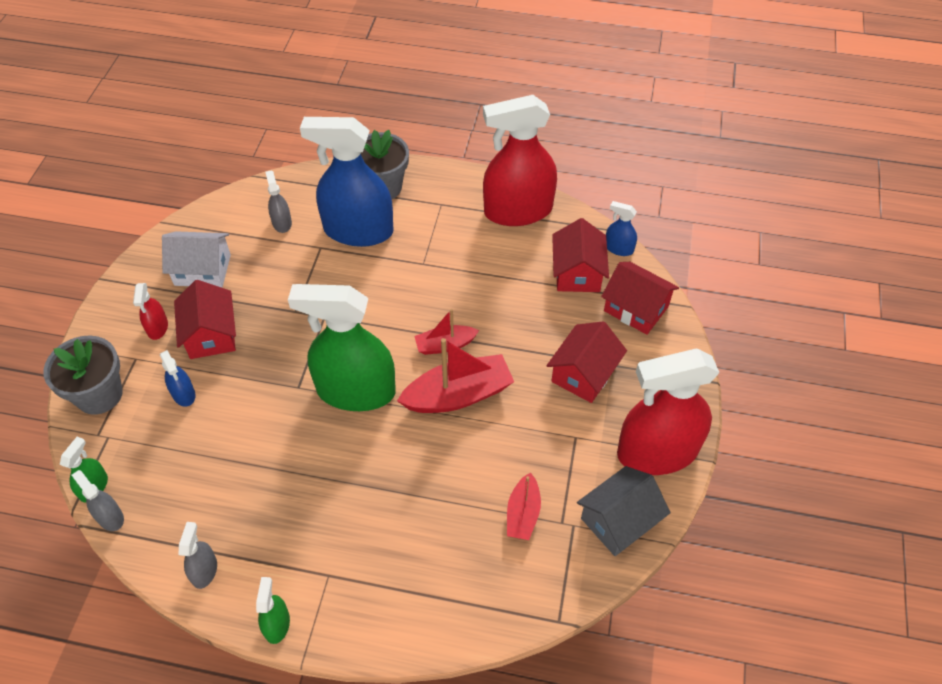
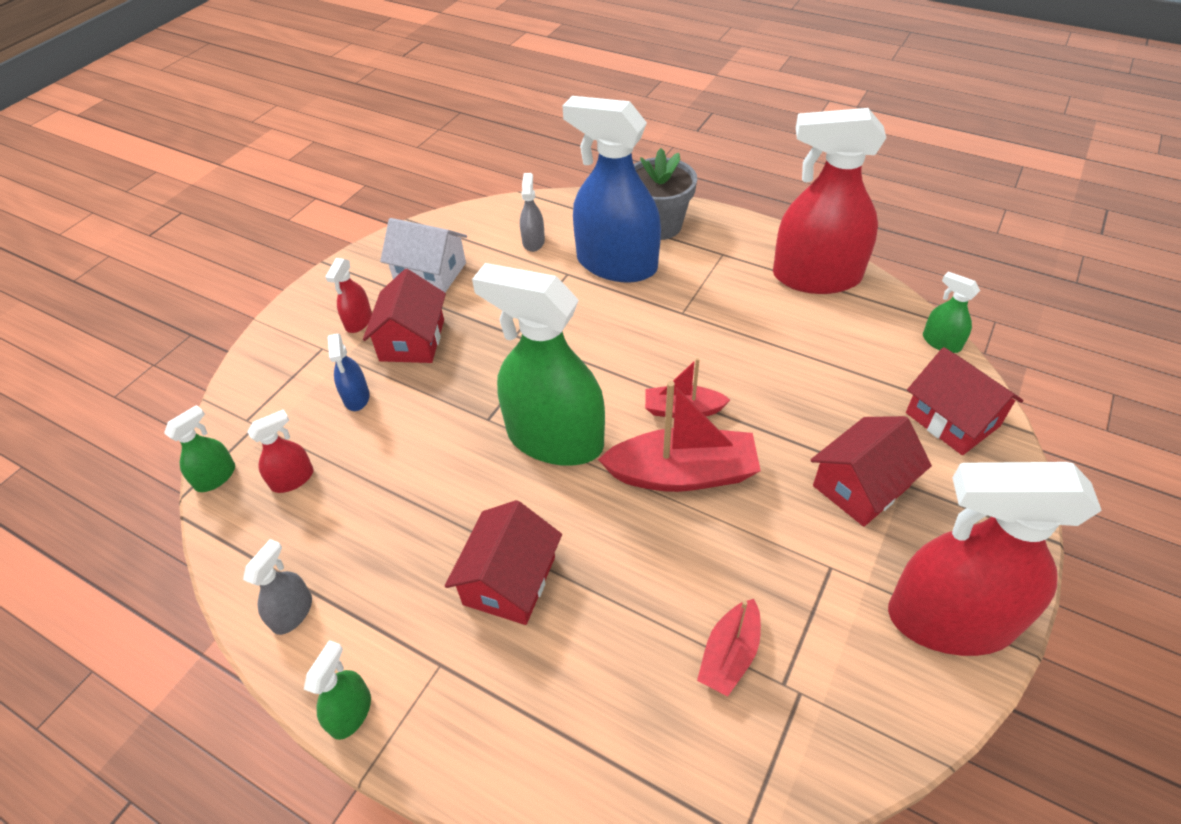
camera: 20 degrees right, 5 degrees down
(99, 395) = (267, 377): grey flower pot -> none
(110, 517) = (217, 516): grey spray bottle -> none
(159, 473) = (292, 479): none -> red spray bottle
(577, 272) = (878, 360): red house -> red house (509, 580)
(619, 248) = (941, 342): blue spray bottle -> green spray bottle
(619, 521) = (872, 706): grey house -> none

